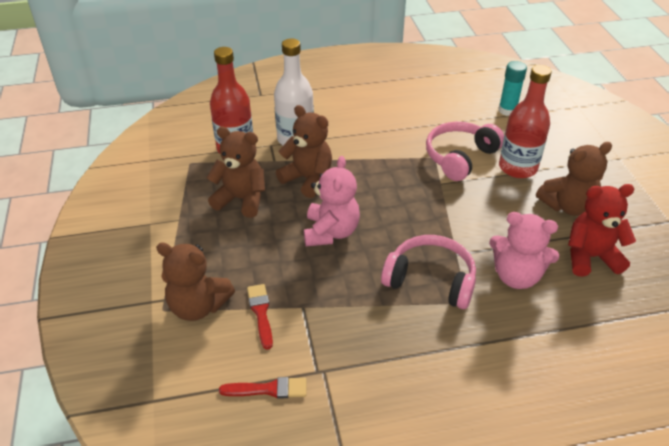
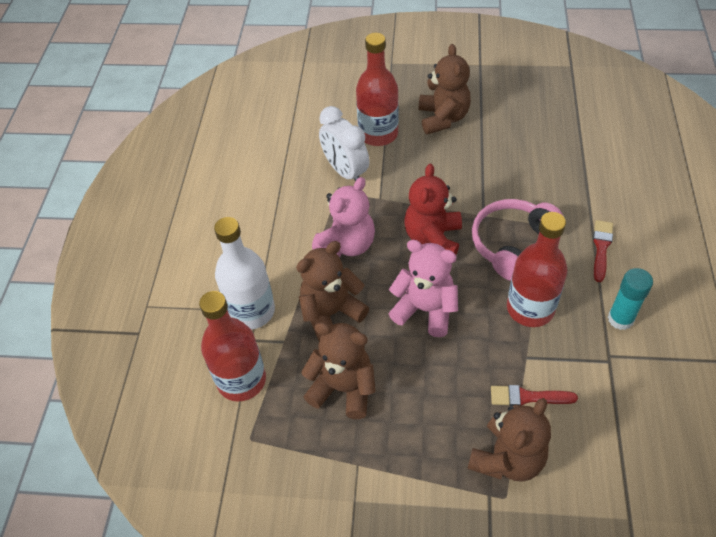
camera: 70 degrees left, 10 degrees up
(241, 199) = (343, 388): brown teddy bear -> brown teddy bear turned 75 degrees clockwise
(268, 389) = (626, 406): red brush -> red brush (601, 248)
(358, 303) = (530, 308): none -> red bottle
(460, 157) = (345, 172): pink headphones -> white clock
(507, 110) = (286, 112): turquoise glue stick -> turquoise glue stick (620, 319)
(516, 276) = (521, 181): pink teddy bear -> pink teddy bear (347, 244)
(590, 257) = (509, 126): red teddy bear -> red teddy bear (433, 238)

